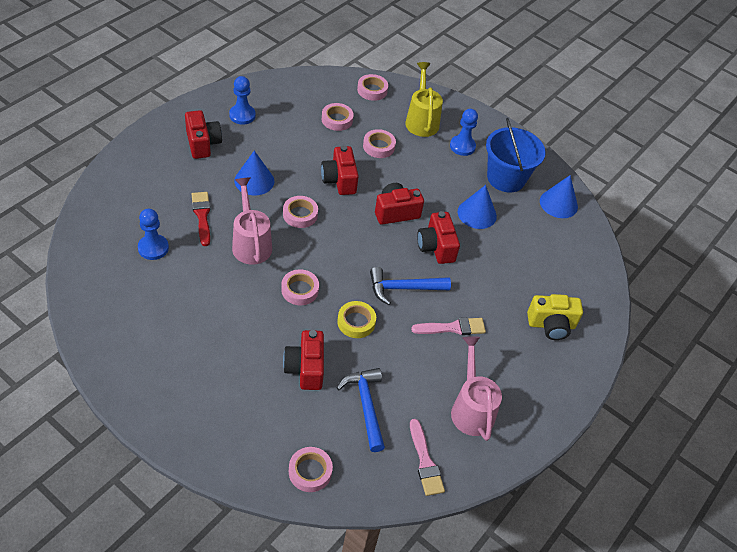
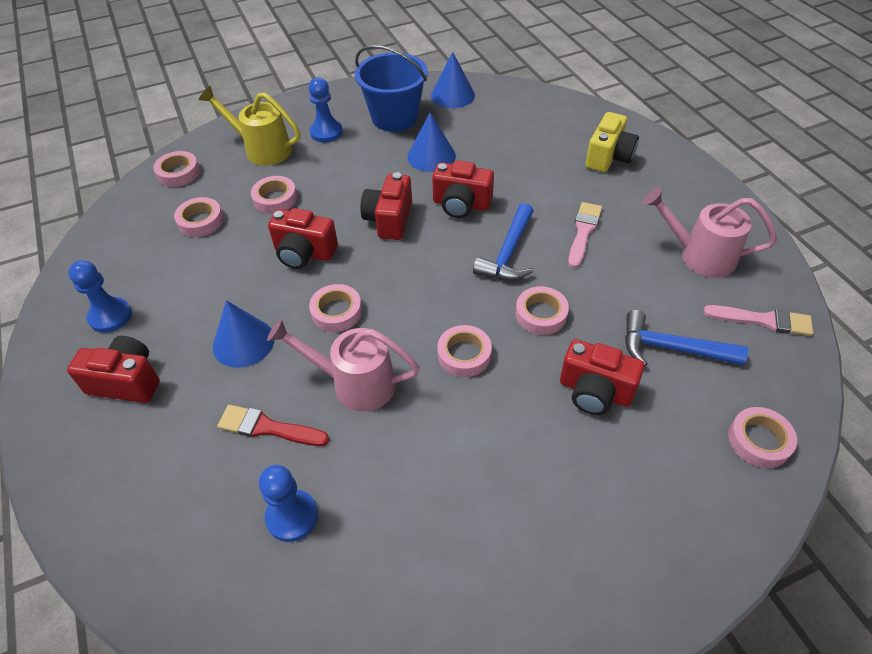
camera: 55 degrees left, 0 degrees up
(356, 322) = (541, 314): yellow tape -> pink tape

